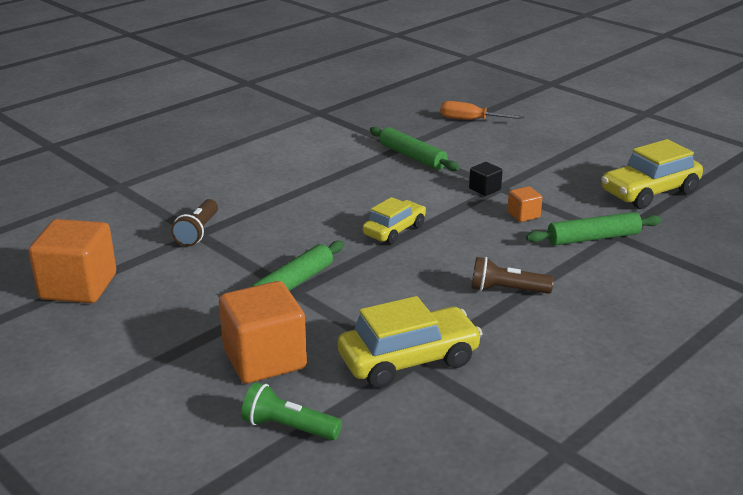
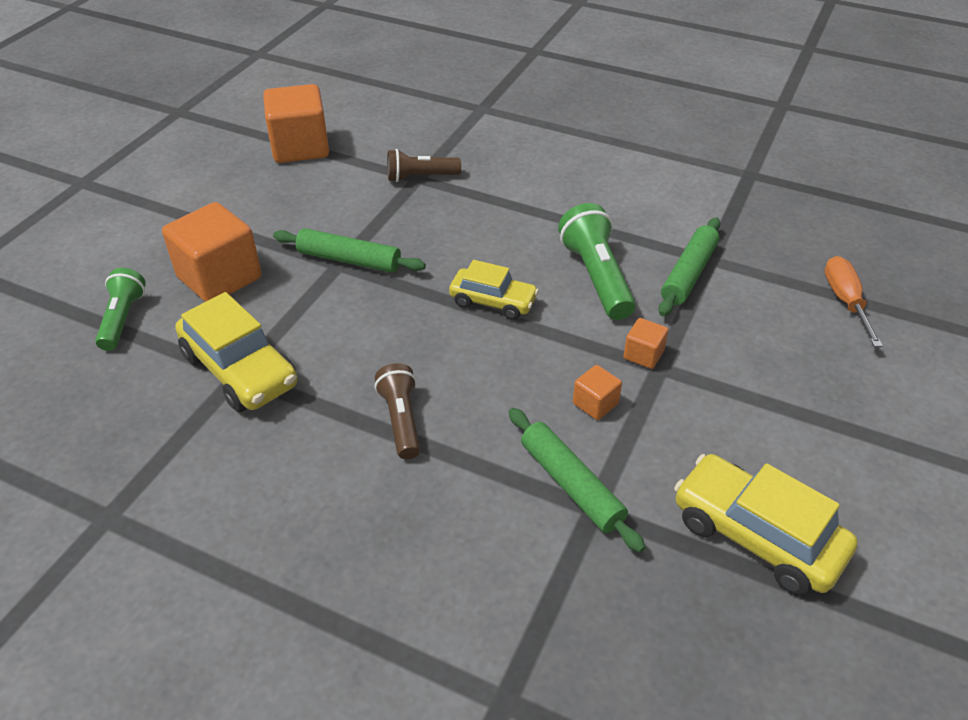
camera: 70 degrees right, 15 degrees up
(393, 187) = (596, 277): none -> green flashlight
(484, 189) = (643, 355): black cube -> orange cube

